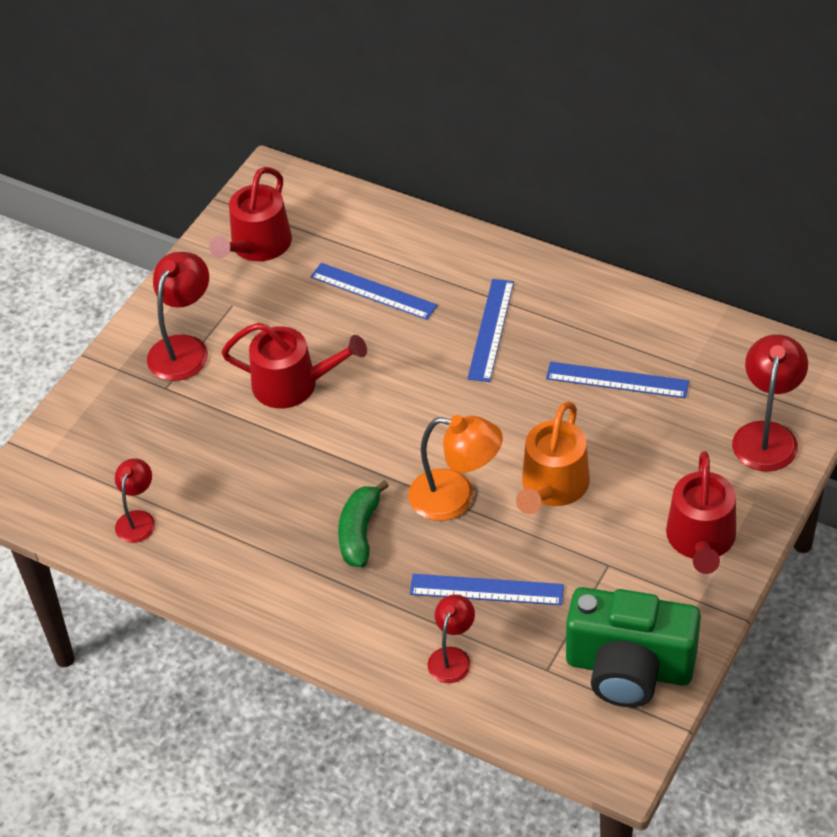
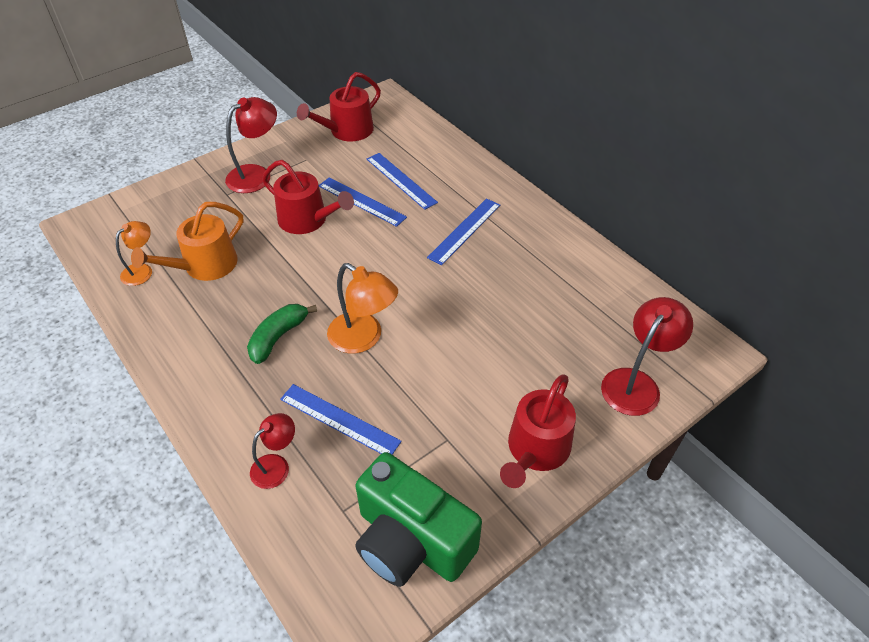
camera: 20 degrees right, 0 degrees up
(138, 519) = (142, 270): red lamp -> orange lamp
(552, 487) = (441, 358): orange watering can -> orange watering can (205, 266)
(617, 380) = (536, 297): blue ruler -> blue ruler (361, 201)

